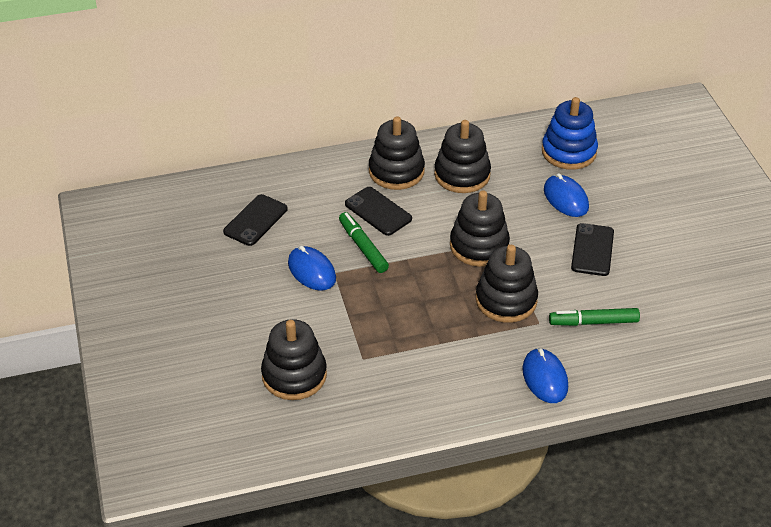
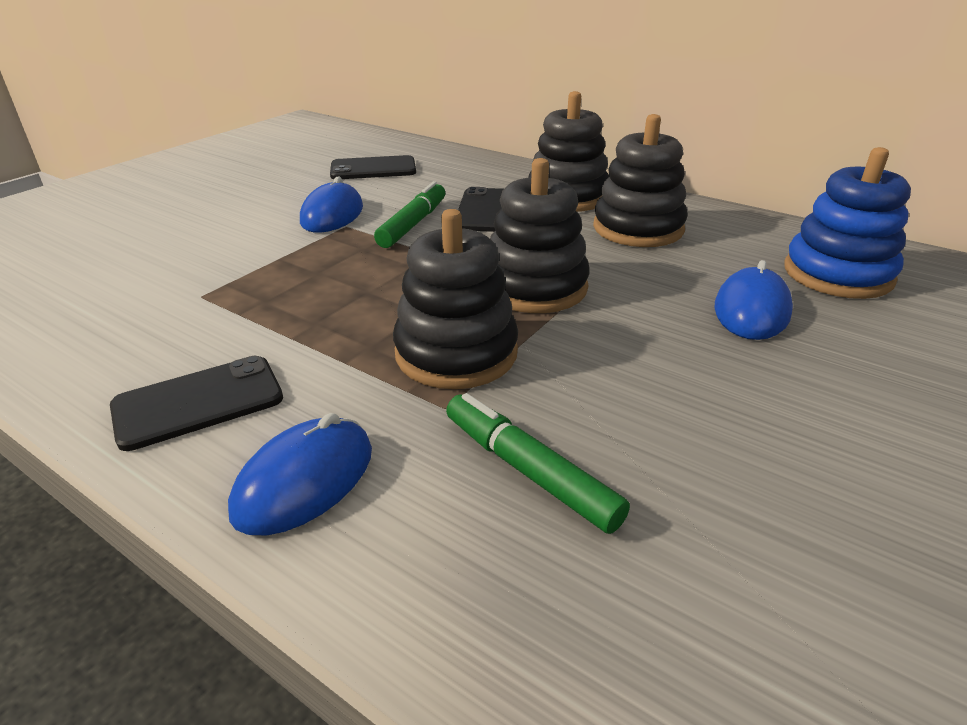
camera: 50 degrees right, 10 degrees down
(294, 375) = (128, 267): black stacking toy -> none
(592, 250) = (698, 383): black phone -> black phone (198, 402)

